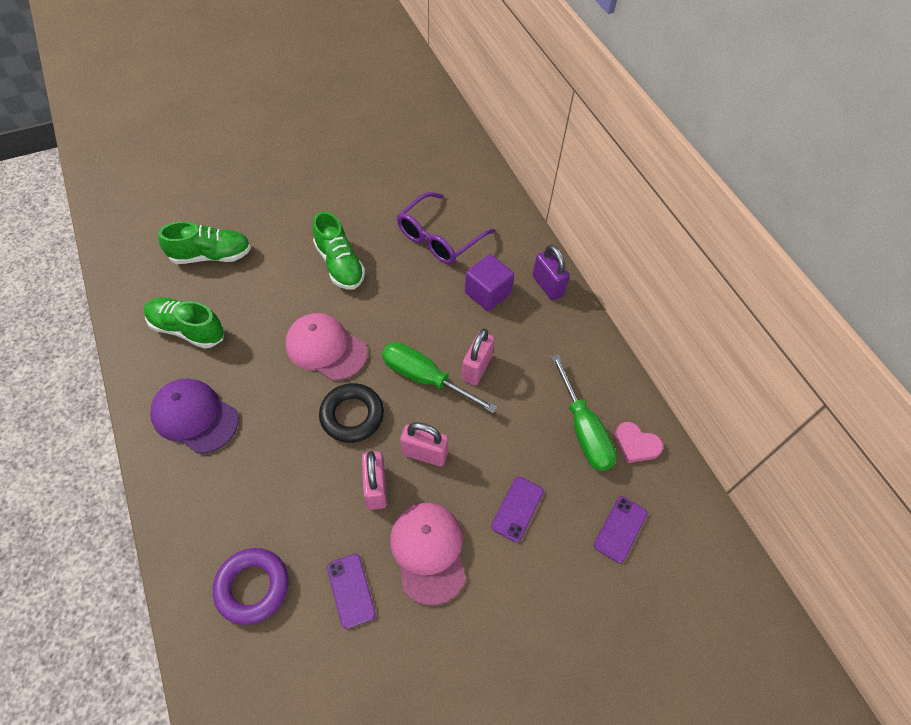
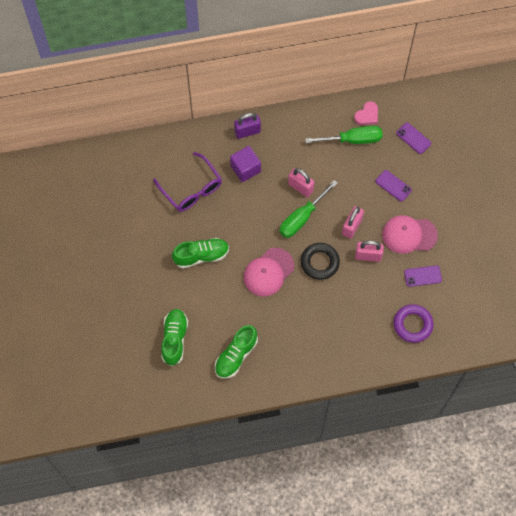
camera: 75 degrees left, 10 degrees up
(195, 417) = (303, 352): purple cap -> none

